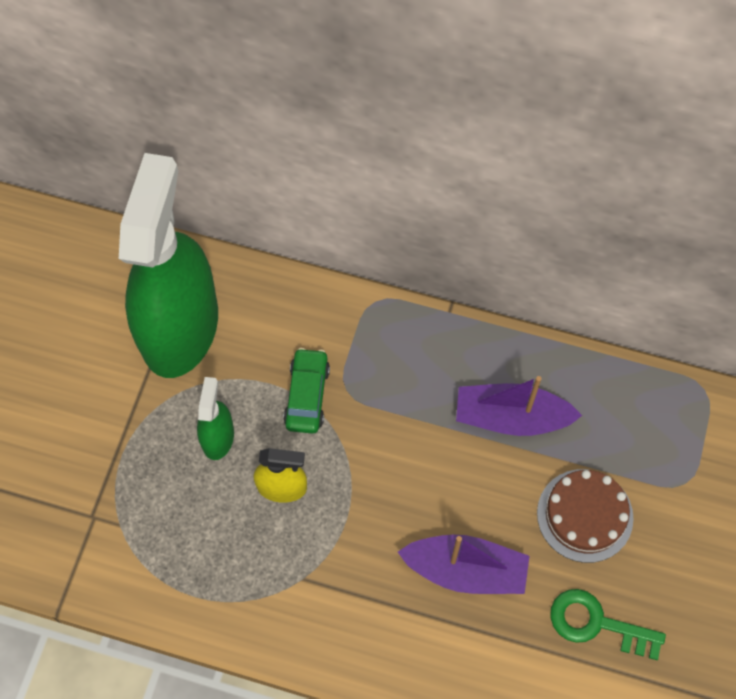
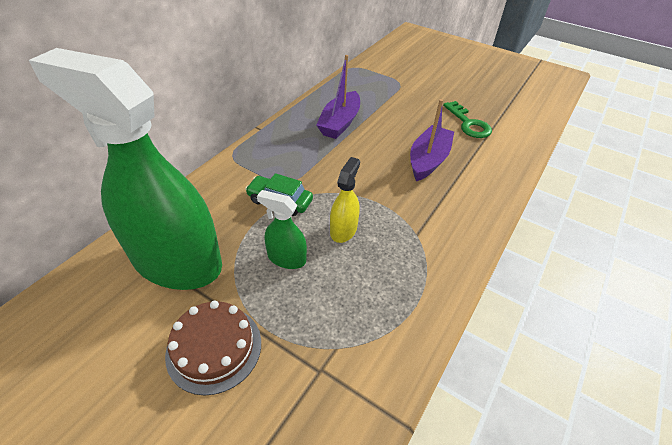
camera: 75 degrees left, 20 degrees down
(585, 515) = (407, 113): brown cake -> brown cake (214, 348)
(596, 623) = (468, 124): green key -> green key turned 60 degrees counterclockwise

